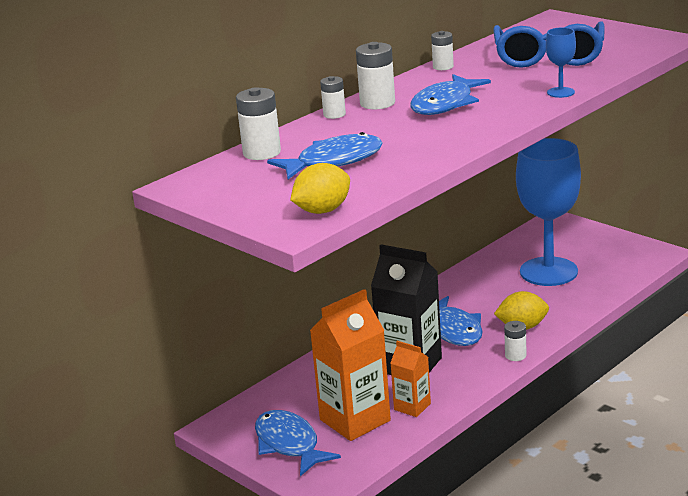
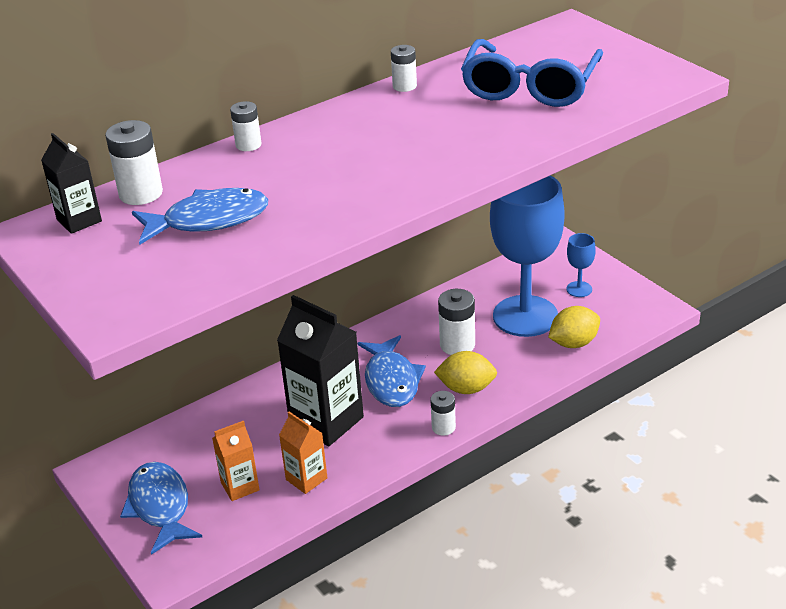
camera: 10 degrees right, 10 degrees up
(219, 174) = (79, 220): none -> black carton
(322, 211) = (156, 298): yellow lemon -> yellow lemon (573, 343)
(355, 420) = (240, 486): orange carton -> orange carton, size x0.53
(377, 103) = (303, 134): white battery -> white battery (457, 345)
(445, 104) = (376, 147): blue fish -> none
(560, 92) = (513, 148): blue goblet -> blue goblet (579, 289)

